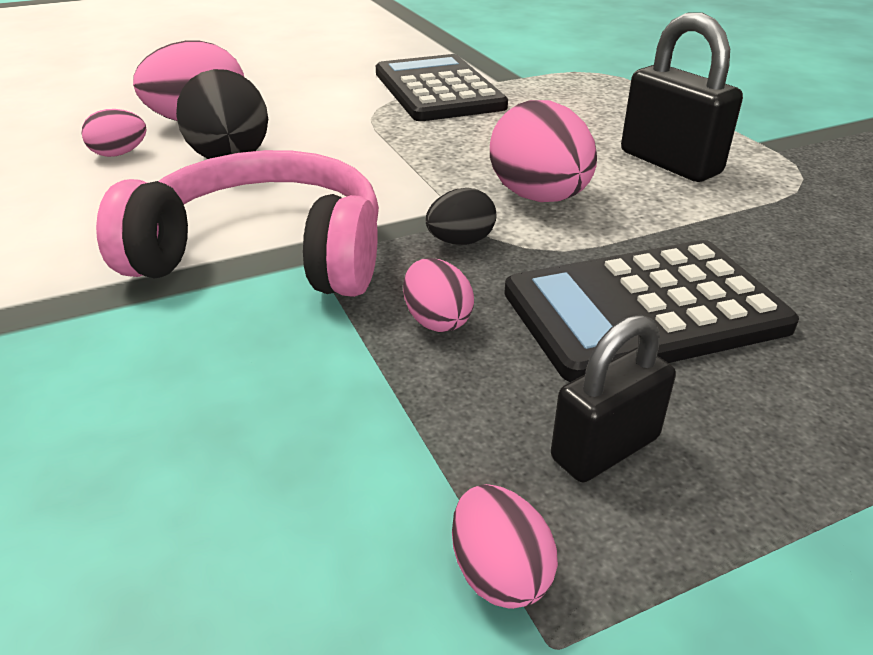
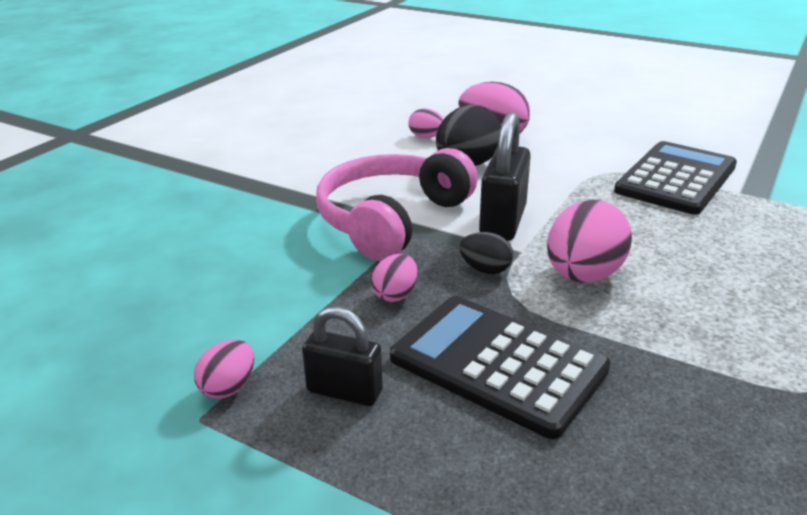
camera: 55 degrees right, 5 degrees down
(265, 253) = (391, 219): pink headphones -> pink headphones turned 120 degrees counterclockwise
(669, 163) = (734, 312): black padlock -> black padlock (502, 222)

